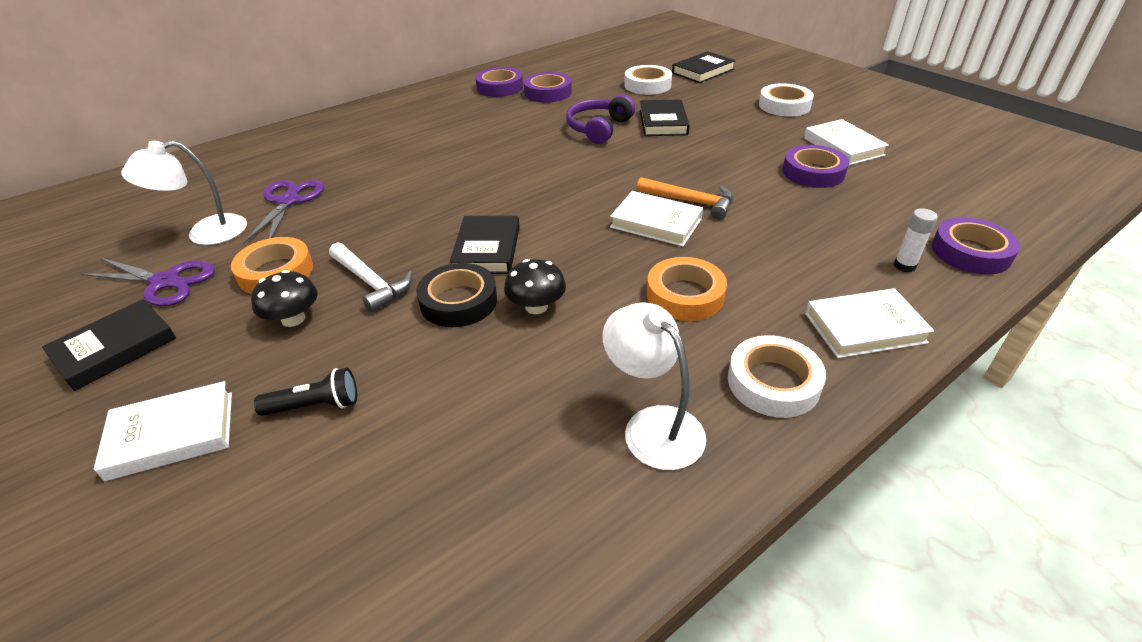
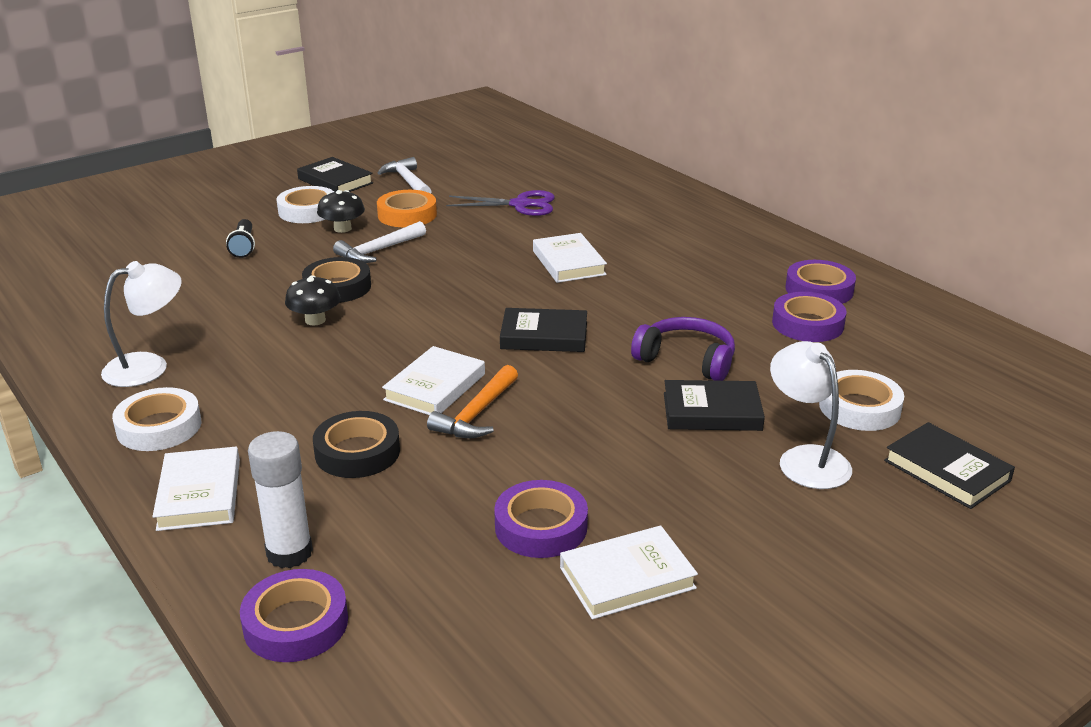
camera: 90 degrees right, 10 degrees down
(165, 282) = (408, 181): purple scissors -> white hammer
(172, 435) = (242, 211): white book -> white book (568, 263)
(205, 233) = (474, 182): white lamp -> white lamp (805, 459)
(487, 249) = (412, 296): black book -> black book (544, 336)
(685, 295) = (299, 394): orange tape -> none
(764, 251) = (357, 452): none -> black tape
(784, 105) = (796, 543): white tape -> white tape (308, 211)
(904, 266) = (289, 553): white glue stick -> white glue stick, size x1.70

